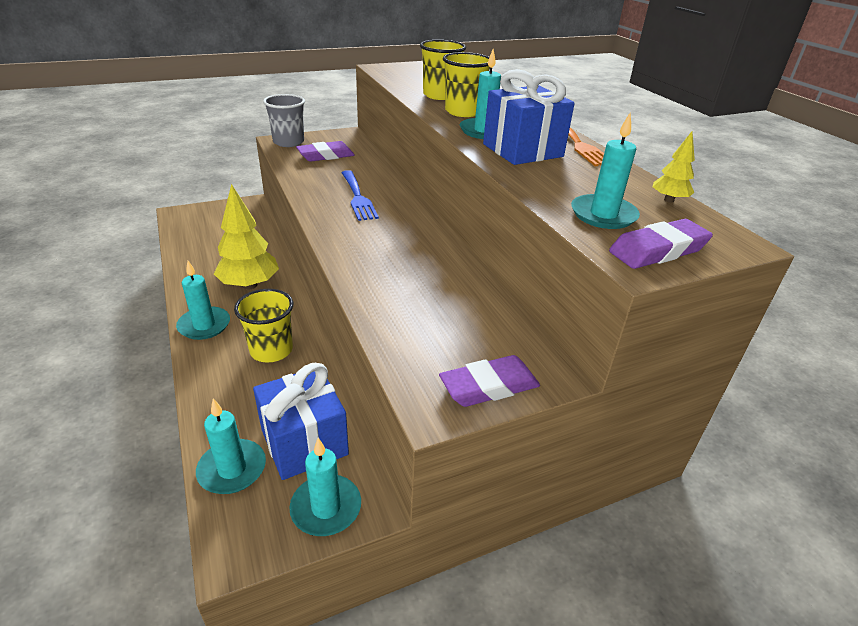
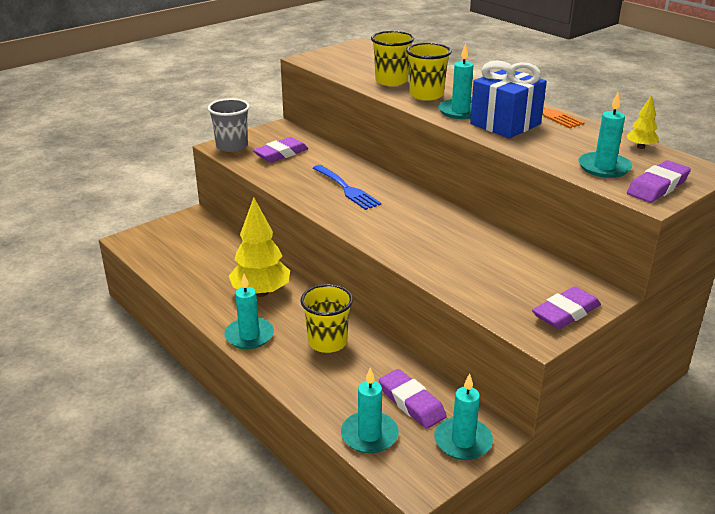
camera: 15 degrees left, 5 degrees down
(304, 442) = (411, 403): blue gift -> purple eraser

